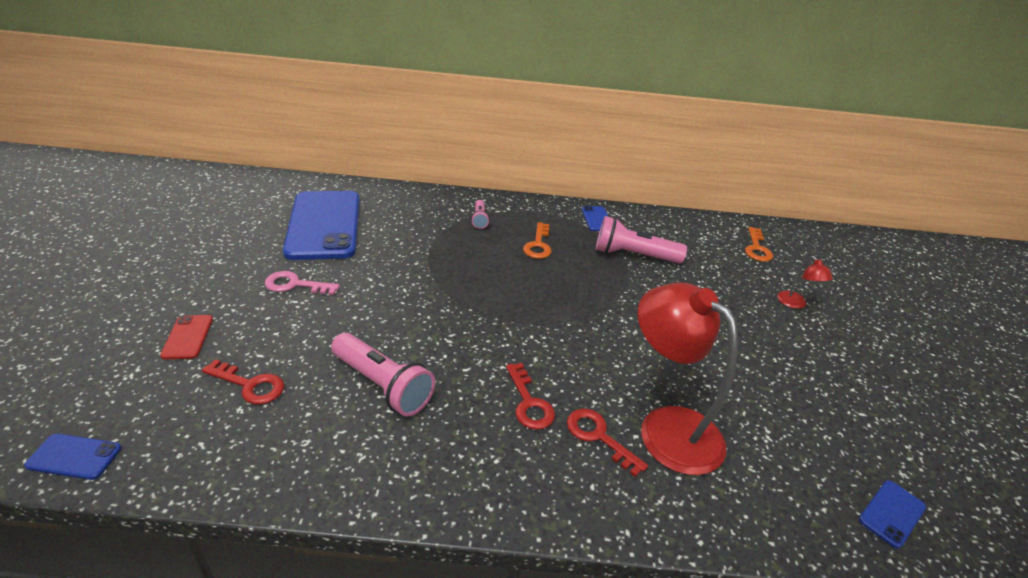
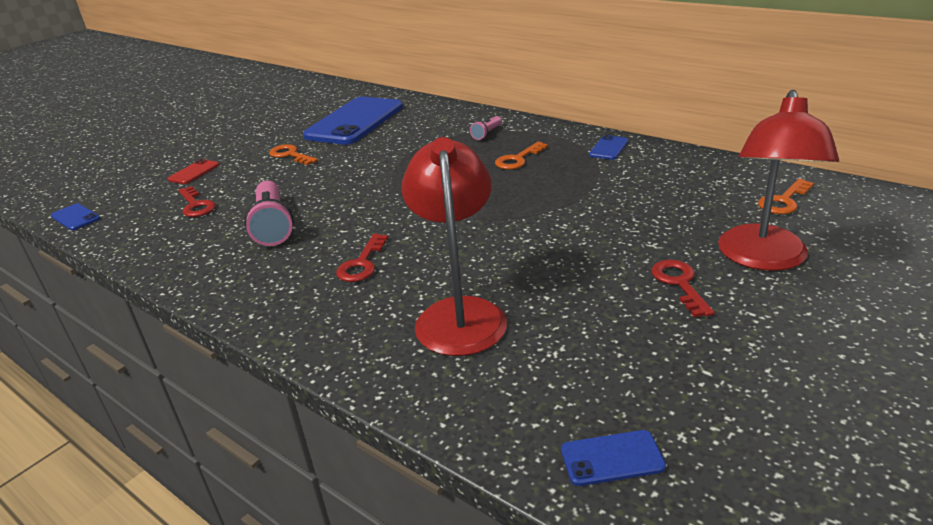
camera: 40 degrees right, 5 degrees down
(295, 285) = (290, 155): pink key -> orange key
(598, 437) = (388, 301): red key -> red key (679, 284)
(633, 255) = (609, 182): pink flashlight -> none
(795, 304) = (762, 259): red lamp -> red lamp, size x2.27

